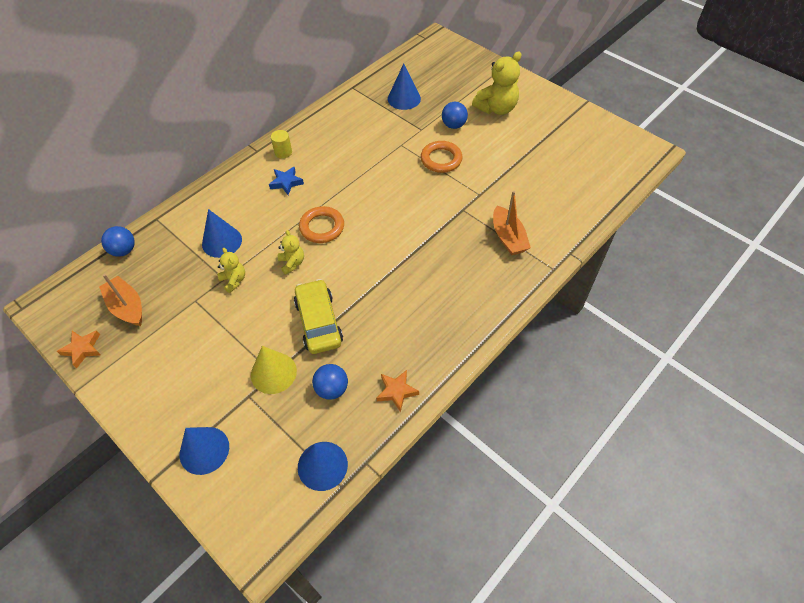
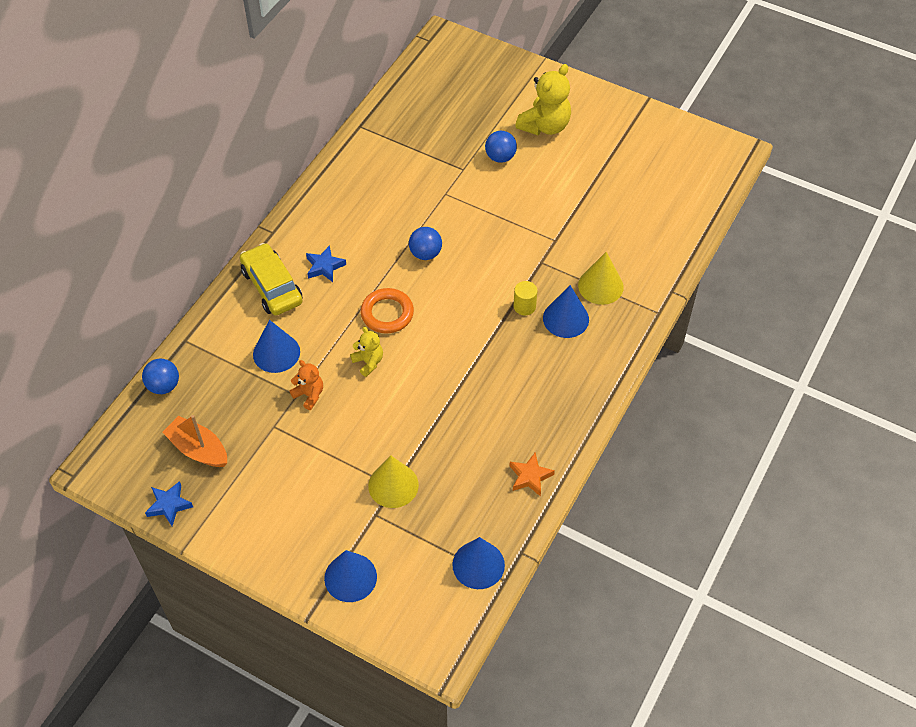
camera: 15 degrees left, 0 degrees up
(82, 349) = (169, 505): orange star -> blue star
(234, 280) = (309, 395): yellow teddy bear -> orange teddy bear
(283, 152) = (306, 229): yellow cylinder -> yellow cylinder (524, 306)
(318, 322) = (422, 422): yellow car -> yellow car (272, 286)
(332, 389) = (461, 488): blue ball -> blue ball (425, 253)
(404, 98) = (429, 131): blue cone -> blue cone (566, 318)
(441, 159) = (498, 204): orange ring -> none
(508, 237) = (600, 286): orange boat -> yellow cone

